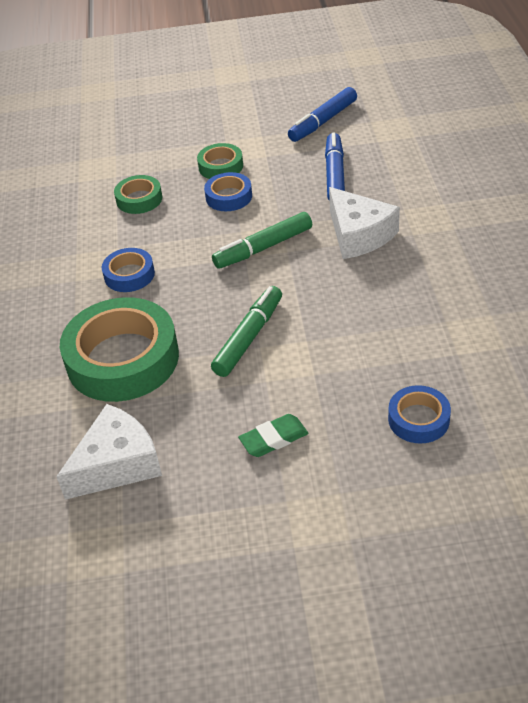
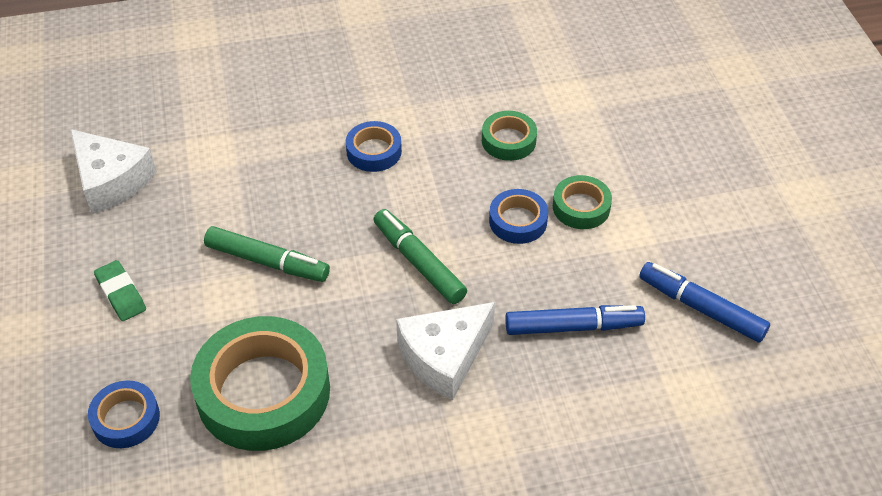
camera: 80 degrees right, 5 degrees up
(123, 359) = (246, 165): green tape -> green tape (263, 392)

